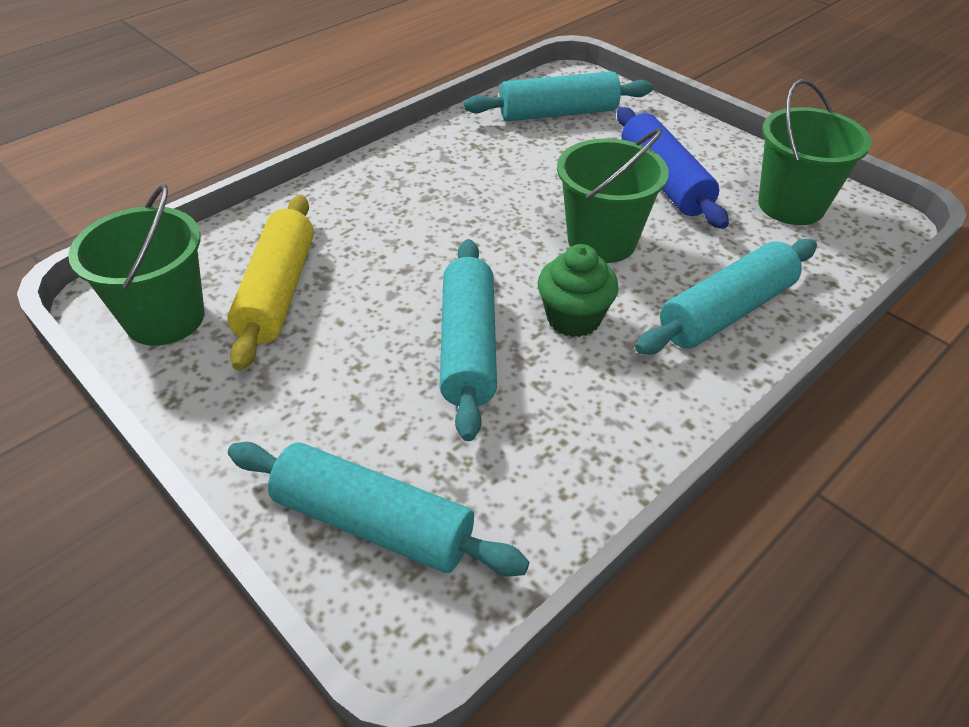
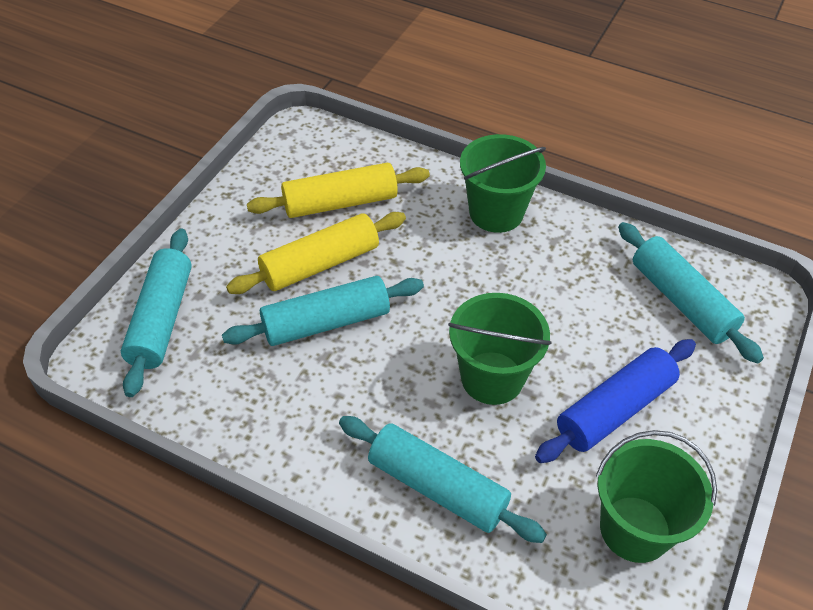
camera: 70 degrees right, 5 degrees up
(165, 318) = (293, 161): green bucket -> green bucket (496, 212)
(370, 332) = (320, 264): none -> yellow rolling pin
(573, 318) = (383, 379): green cupcake -> none

